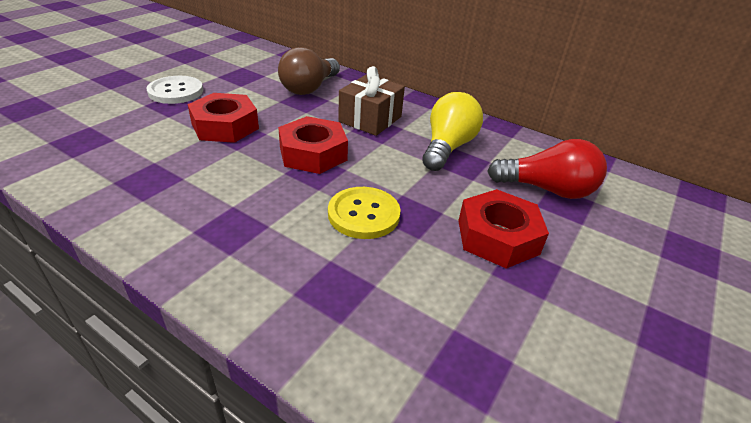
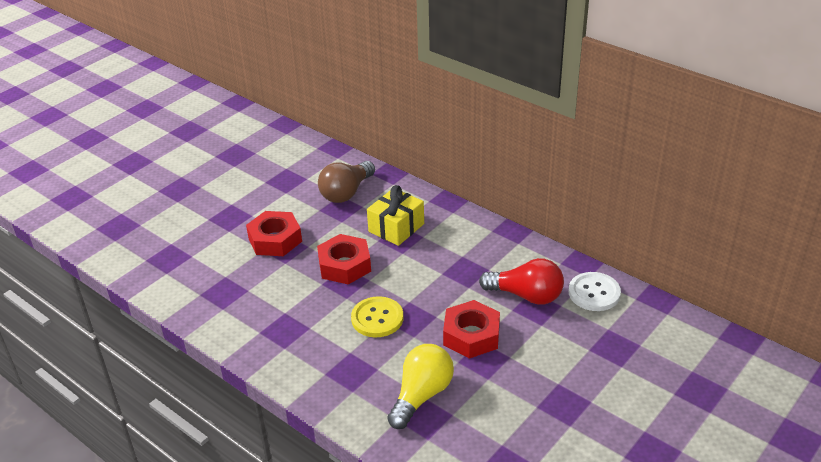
camera: 10 degrees right, 0 degrees up
(176, 91) = (231, 203): white button -> white button (594, 293)
(370, 119) = (396, 228): brown gift -> yellow gift
(447, 147) = (456, 256): yellow light bulb -> yellow light bulb (421, 395)

